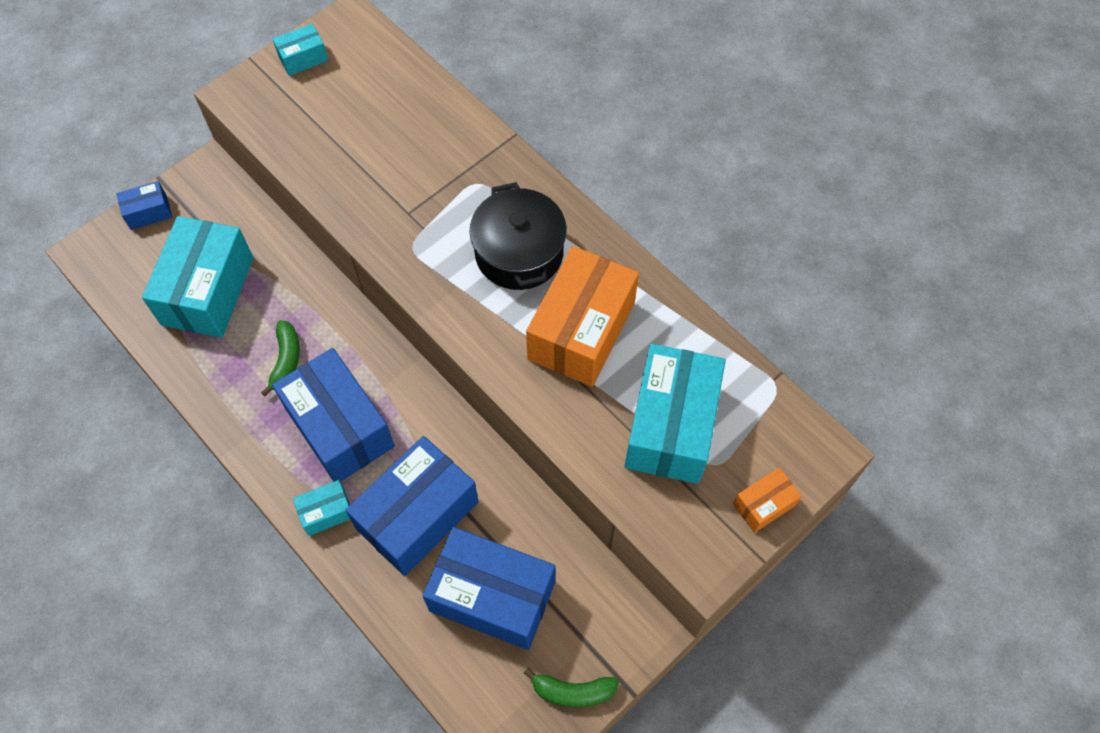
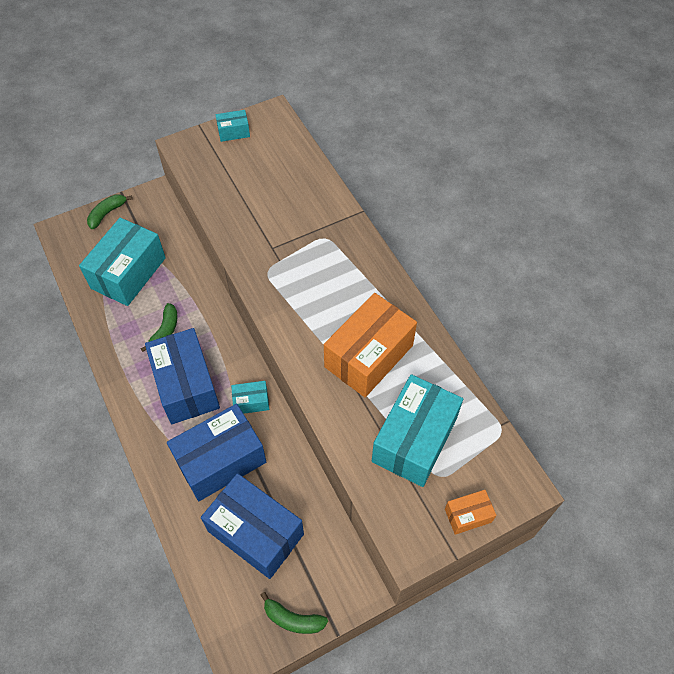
camera: 15 degrees right, 5 degrees down
(148, 212) = (107, 213): blue box -> green banana
(326, 512) = (159, 442): turquoise box -> turquoise box (251, 402)
(519, 253) = (340, 292): black pot -> none

